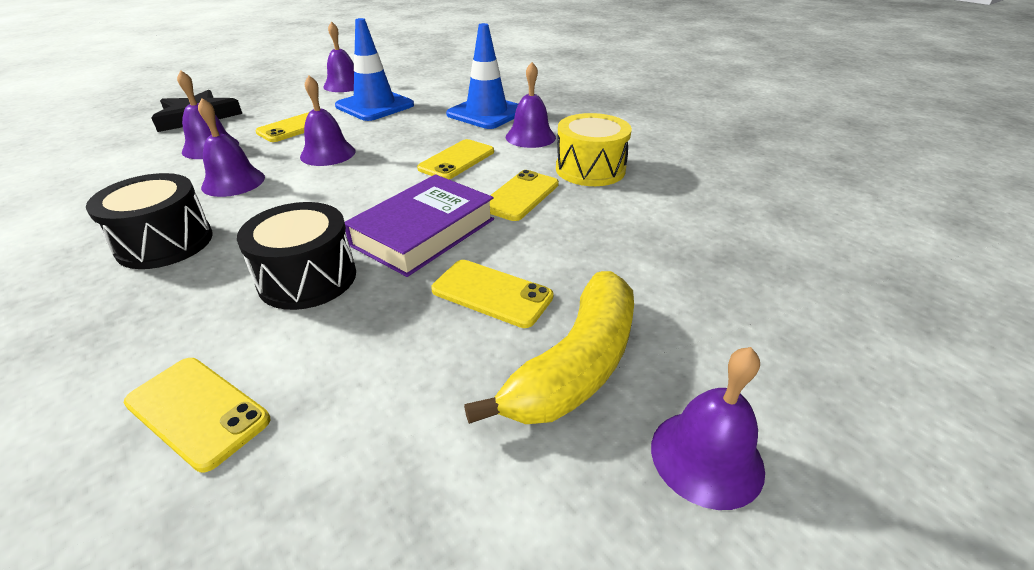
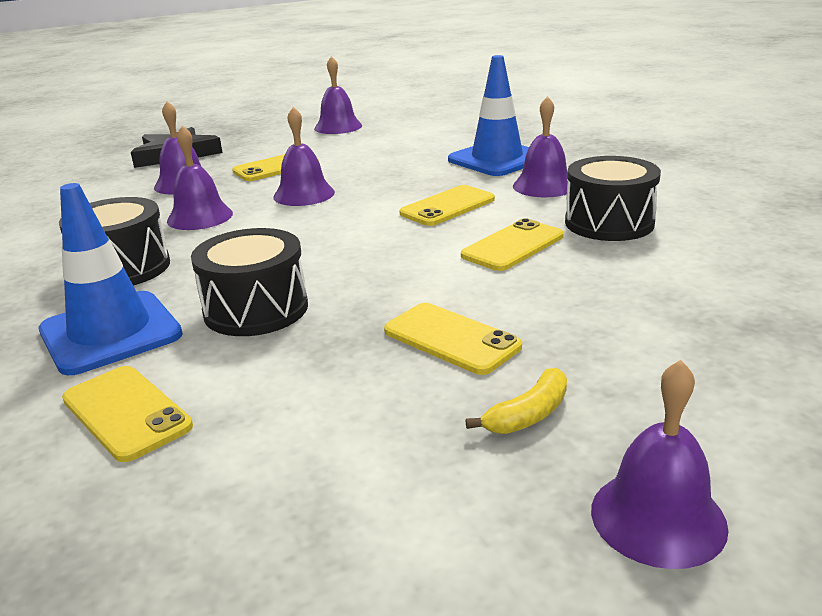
camera: 15 degrees right, 10 degrees down
(375, 106) = (367, 148): blue traffic cone -> blue traffic cone (110, 333)
(424, 232) = (390, 275): purple book -> none
(575, 365) = (528, 415): yellow banana -> yellow banana, size x0.46
(590, 169) = (609, 223): yellow drum -> black drum

